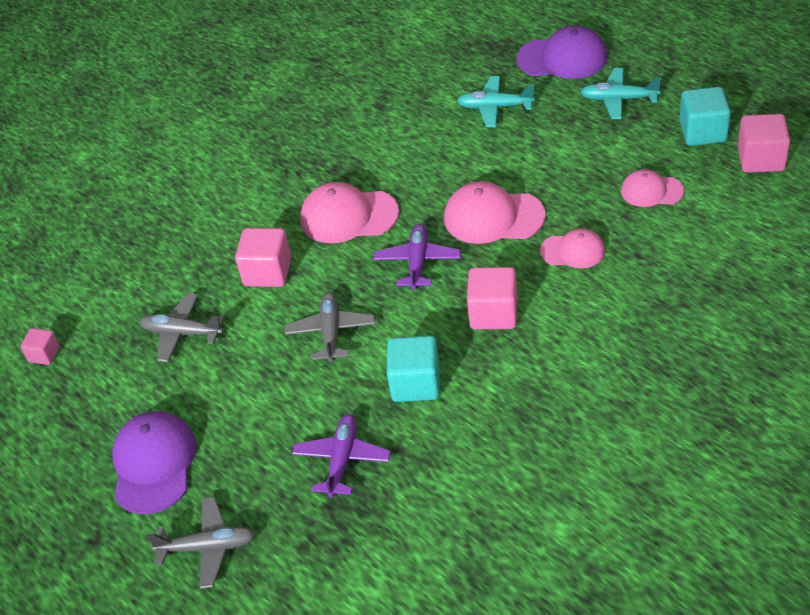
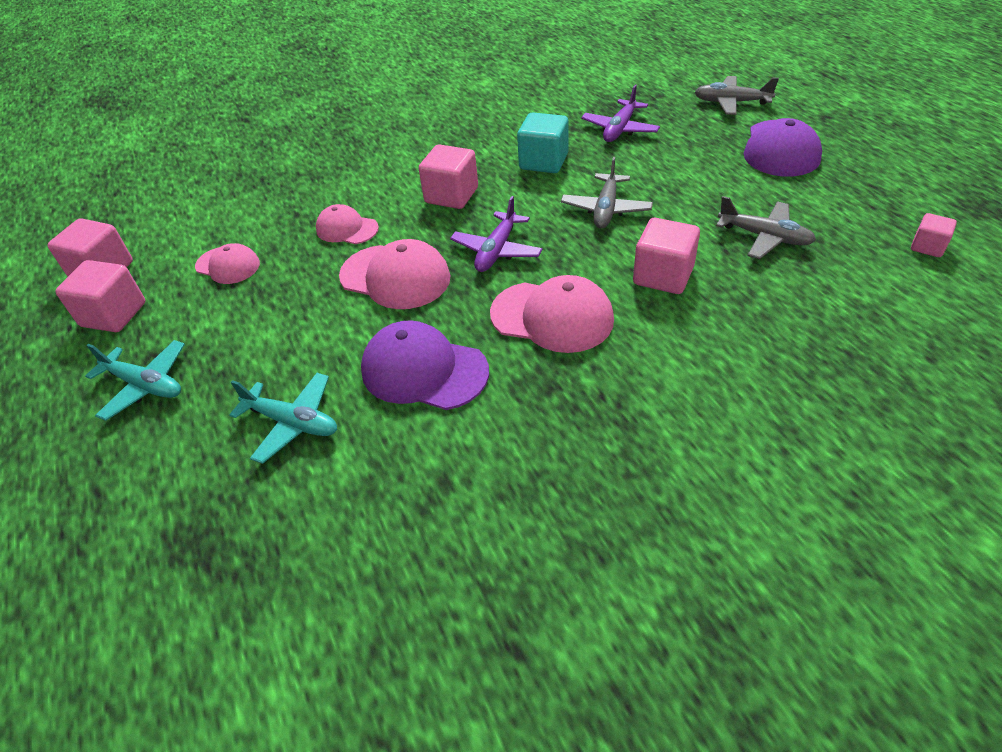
camera: 165 degrees left, 0 degrees up
(562, 58) = (139, 484): purple cap -> purple cap (424, 370)
(703, 132) = (114, 314): turquoise cube -> pink cube

